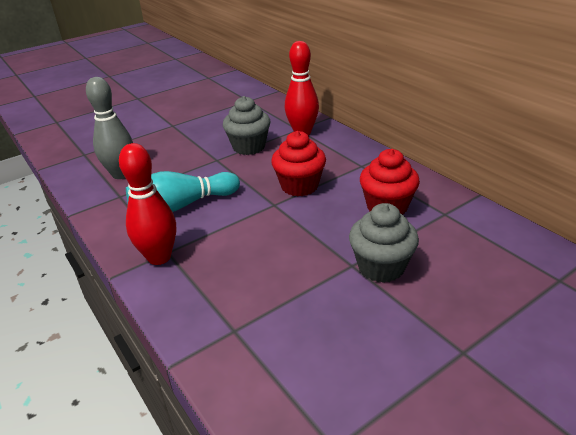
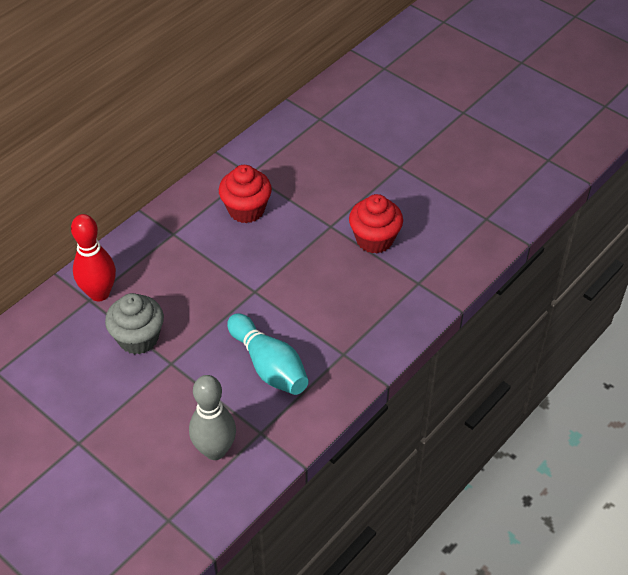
camera: 105 degrees left, 15 degrees up
(159, 257) = (352, 357): red bowling pin -> none
(299, 186) = (219, 277): red cupcake -> red cupcake (374, 239)
(381, 267) = (329, 208): grey cupcake -> none

